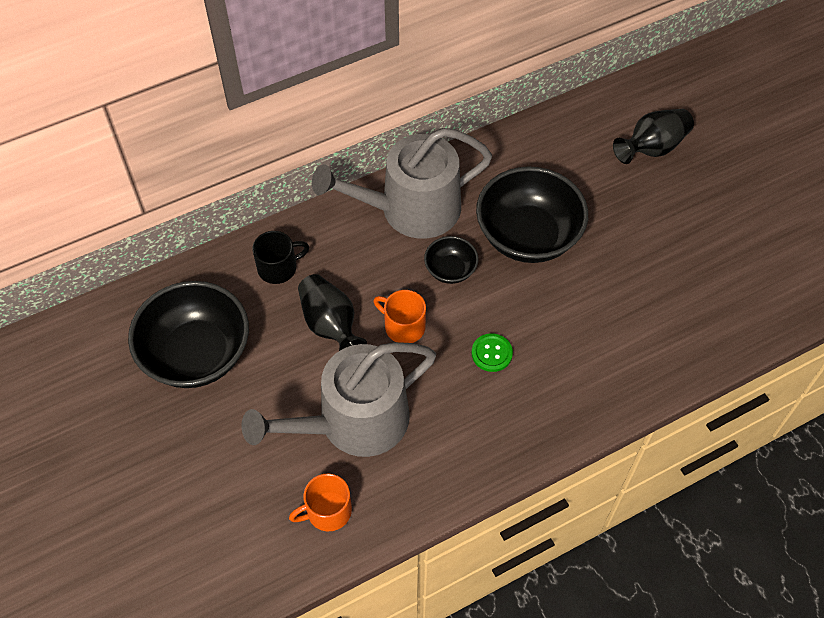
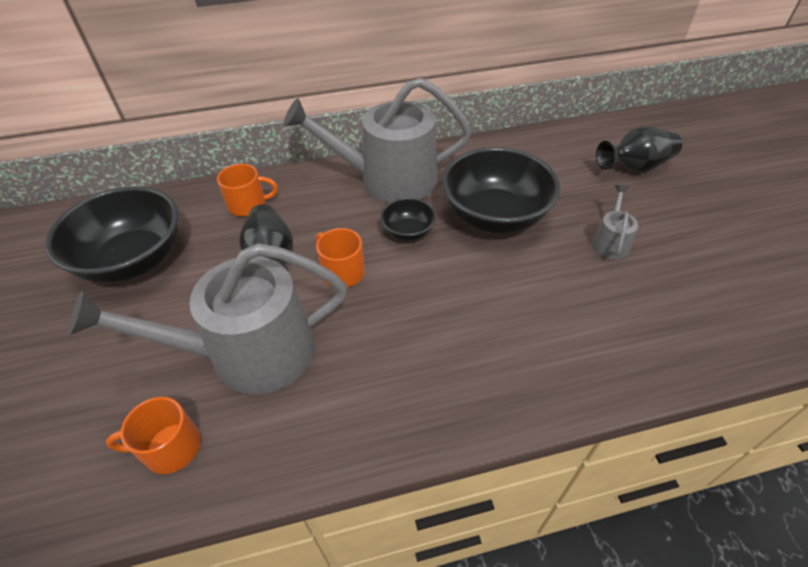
camera: 15 degrees right, 10 degrees down
(278, 268) = (248, 205): black mug -> orange mug
(491, 353) = (425, 313): green button -> none
(639, 246) = (610, 242): none -> grey watering can

